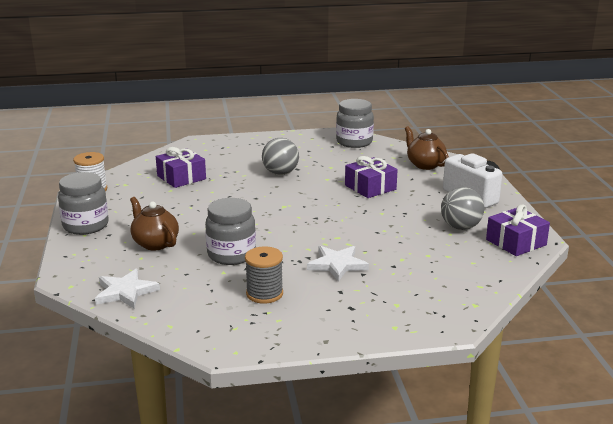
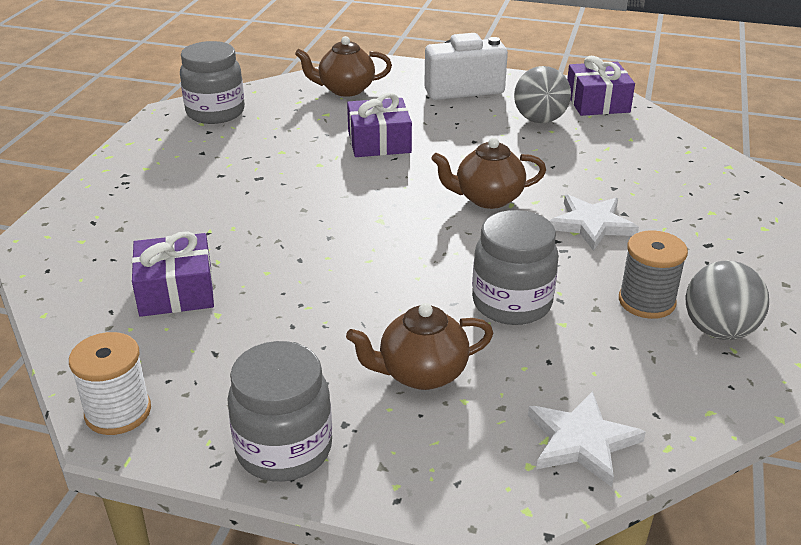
camera: 65 degrees left, 10 degrees up
(280, 173) = (261, 195): grey ball -> grey ball (718, 330)
(336, 229) = (487, 198): none -> brown teapot

